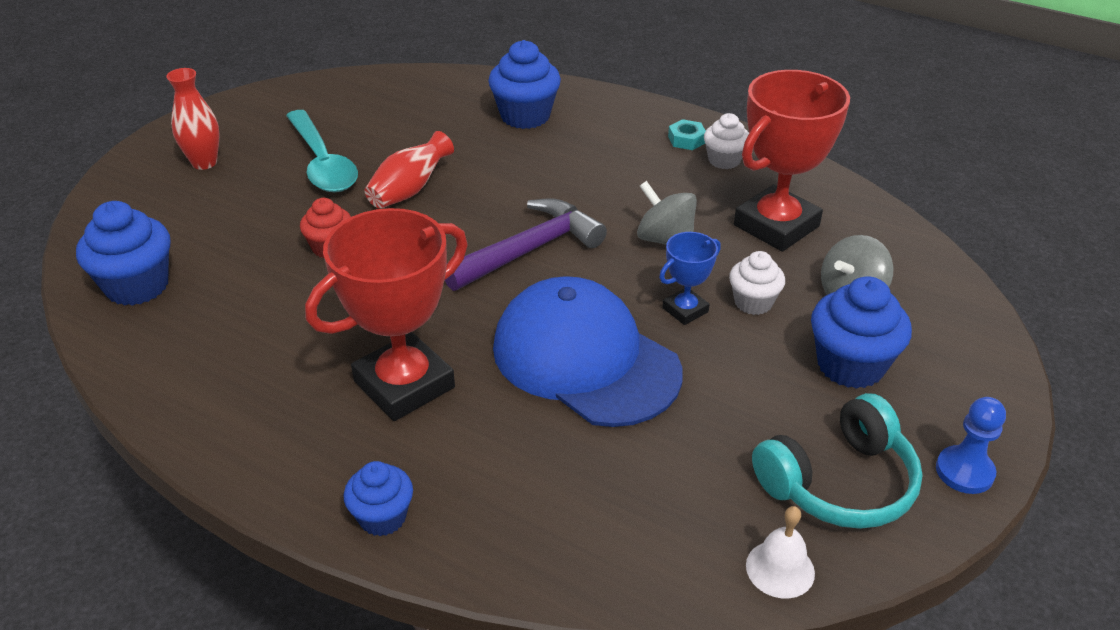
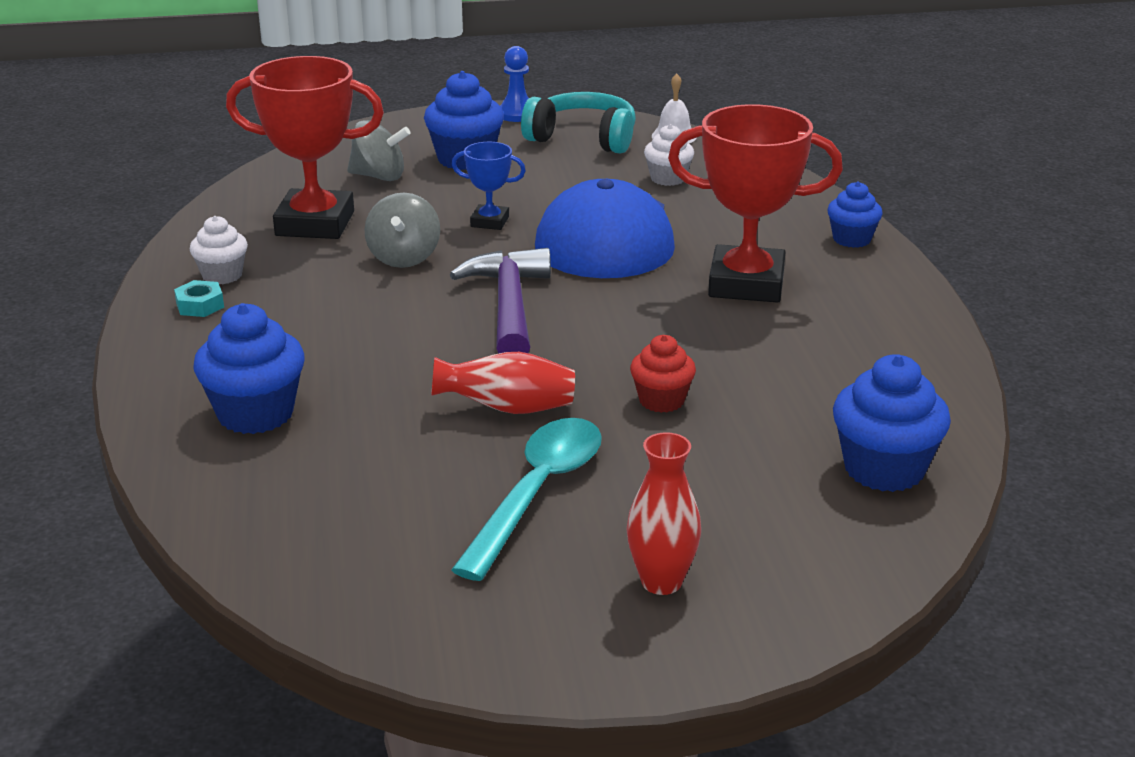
camera: 130 degrees left, 10 degrees down
(529, 250) = (509, 306): purple hammer -> purple hammer turned 75 degrees clockwise
(753, 302) = (441, 203): white cupcake -> white cupcake (668, 178)

